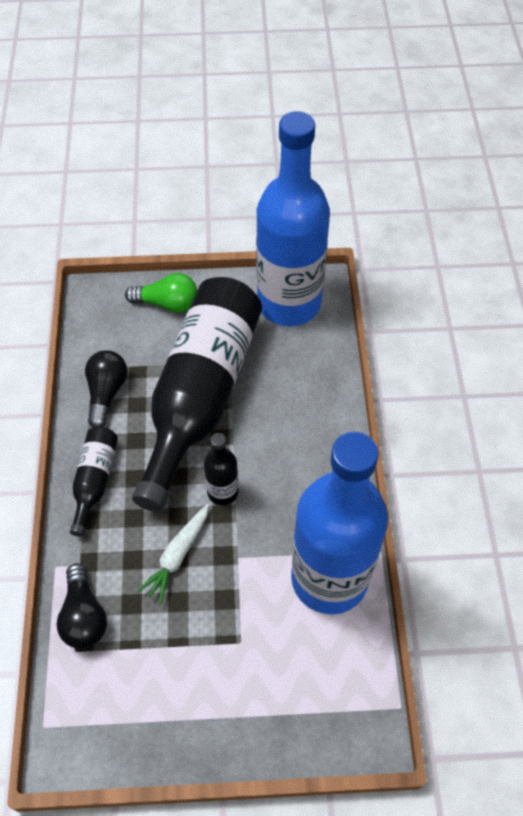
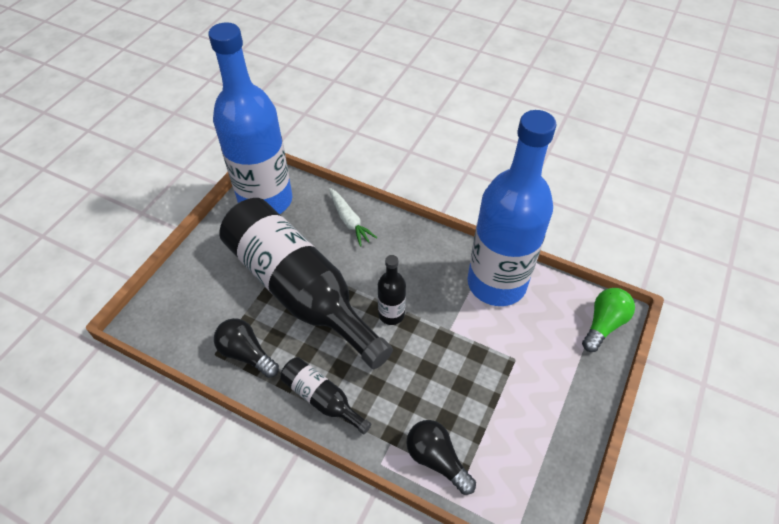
camera: 60 degrees left, 5 degrees down
(84, 615) = (437, 459): black light bulb -> black light bulb turned 150 degrees counterclockwise
(167, 303) = (198, 273): green light bulb -> green light bulb (603, 324)
(177, 555) = (425, 368): white carrot -> white carrot (349, 221)

